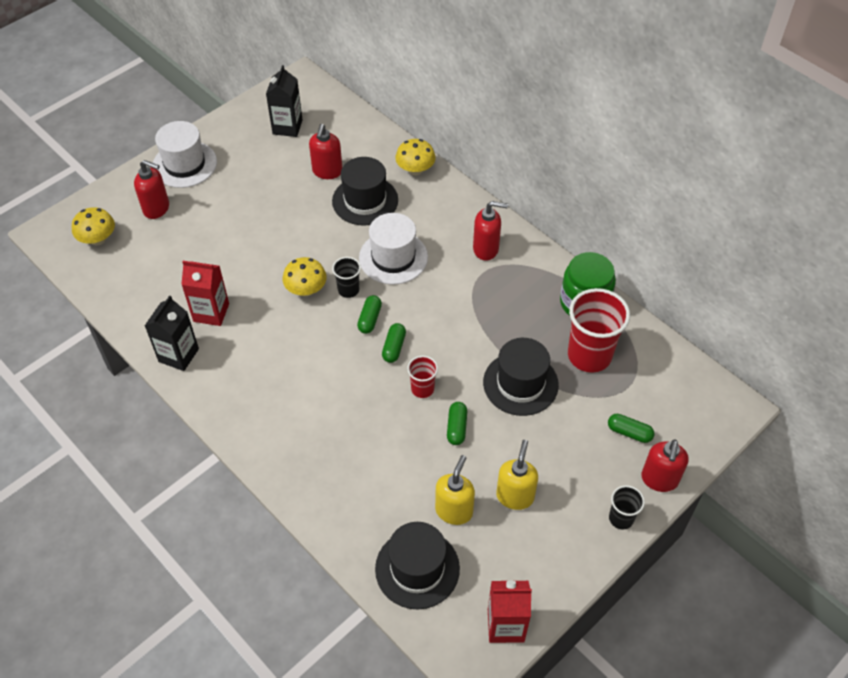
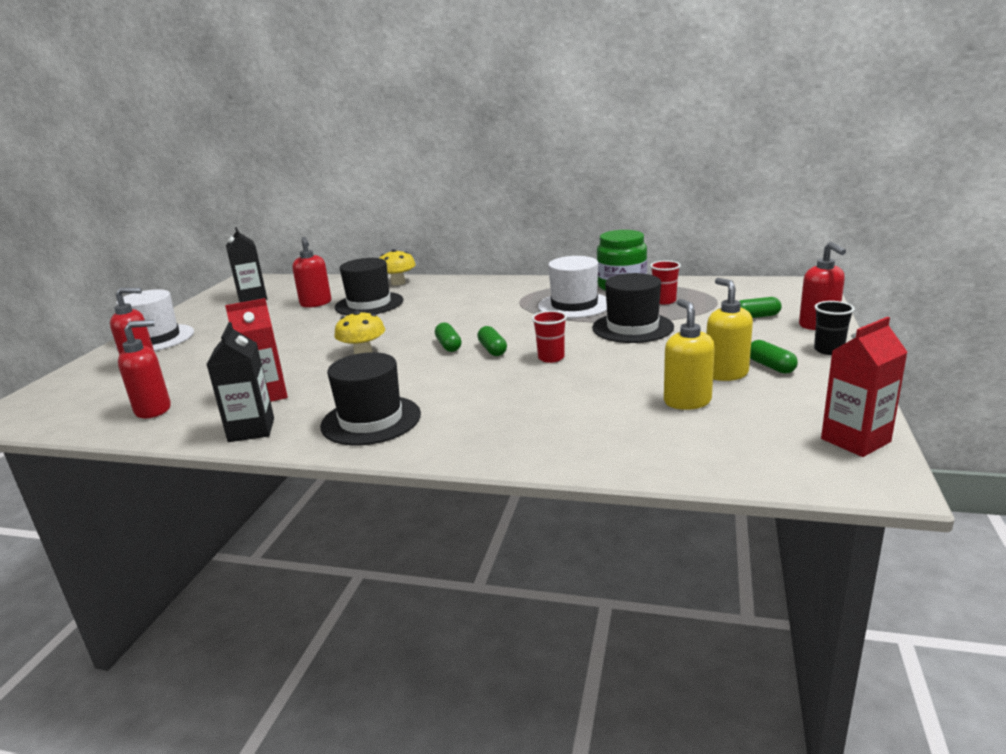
camera: 30 degrees left, 30 degrees down
(98, 239) = (75, 401): yellow mushroom -> none
(348, 290) = (407, 340): black cup -> none
(393, 257) = (430, 316): white hat -> white hat (574, 305)
(417, 568) = (712, 447): black hat -> black hat (371, 420)
(456, 427) = (614, 363): green capsule -> green capsule (770, 366)
(486, 249) = (507, 291): red soap dispenser -> red soap dispenser (154, 410)
(589, 355) = (664, 301): red cup -> red cup, size x0.51

